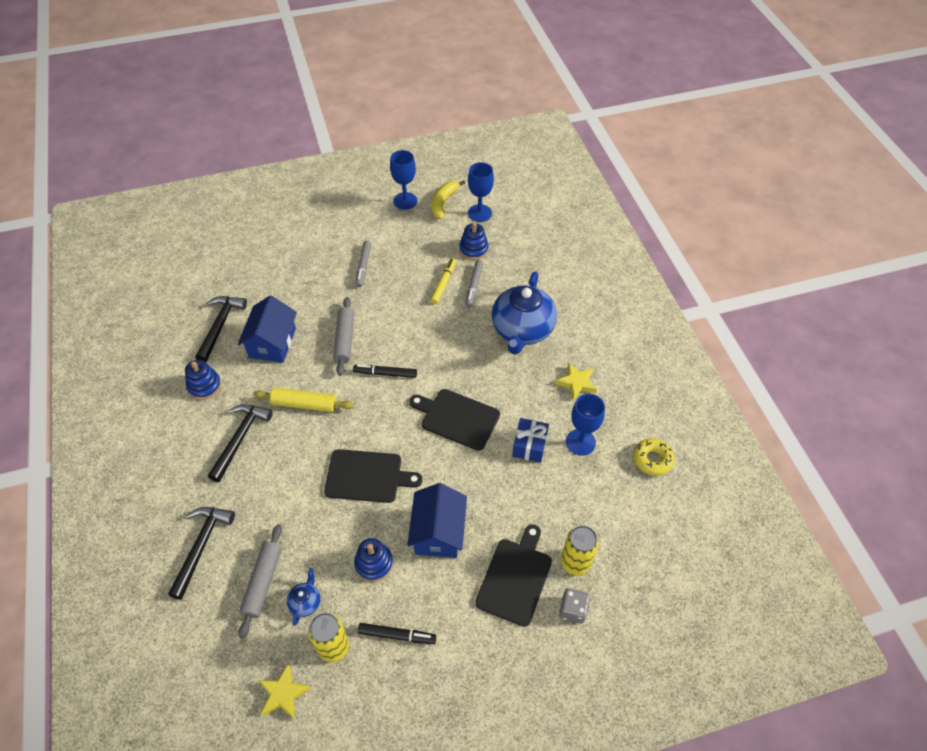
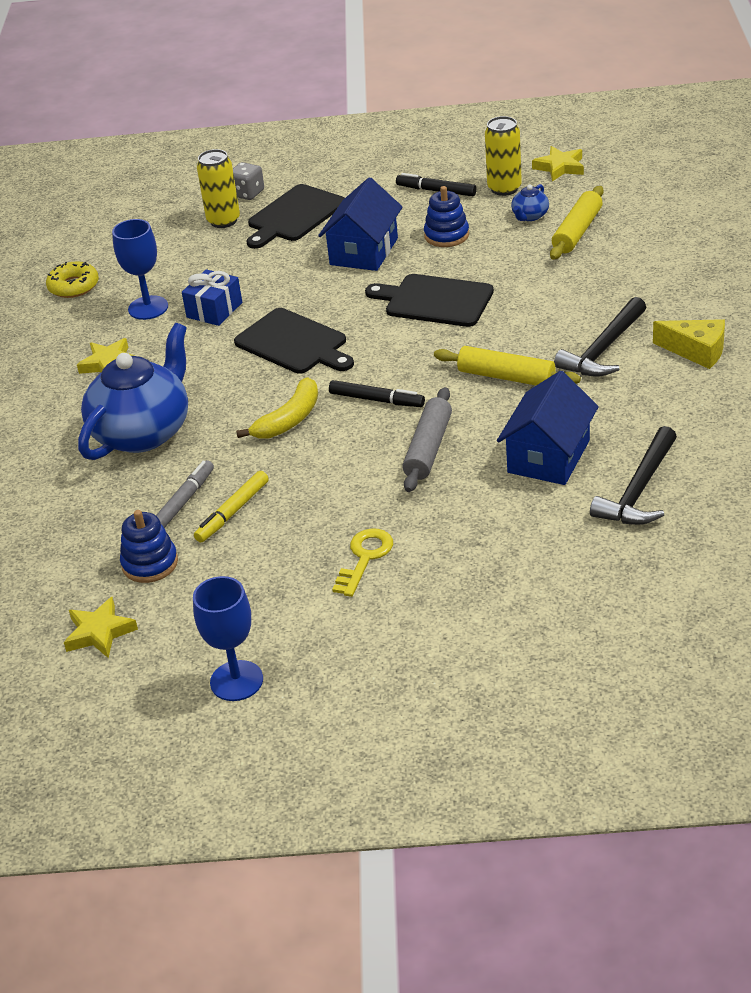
camera: 160 degrees left, 15 degrees down
(176, 444) = (696, 351): none -> yellow cheese
(201, 546) = (652, 261): black hammer -> none
(204, 386) = (660, 412): blue stacking toy -> none
(263, 582) = (577, 231): grey rolling pin -> yellow rolling pin
(363, 266) = (365, 558): grey marker -> yellow key
(443, 203) = (159, 665): yellow banana -> yellow banana (289, 420)
(479, 213) = (99, 632): blue goblet -> yellow star

